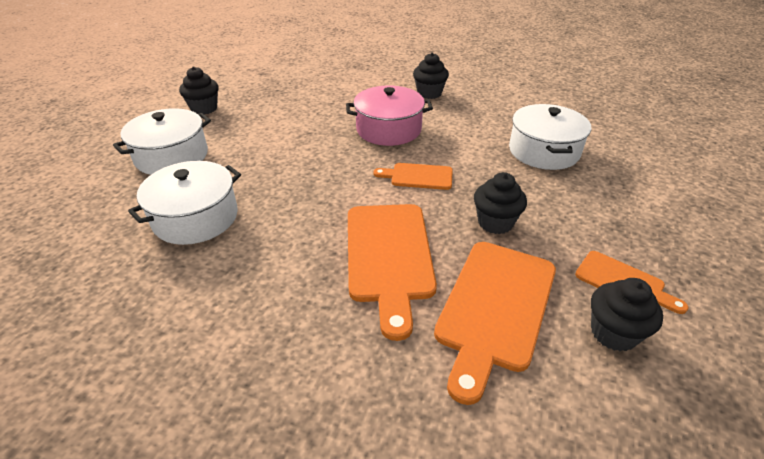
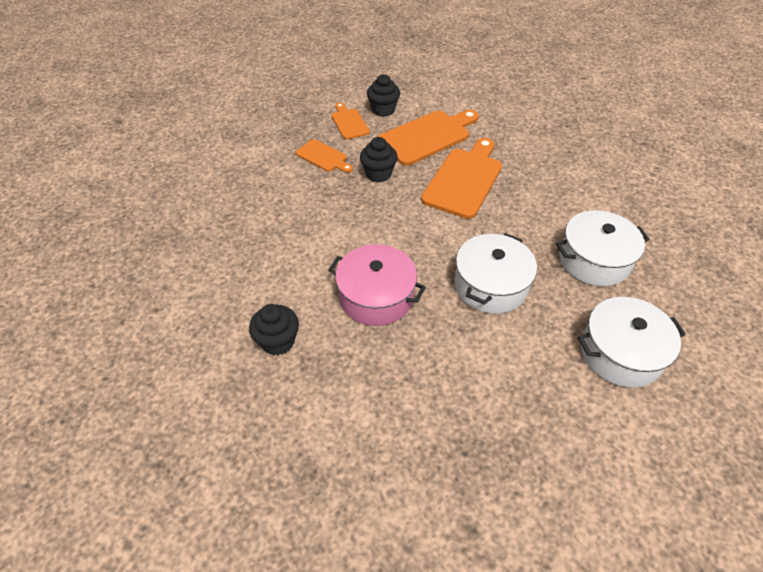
camera: 150 degrees left, 10 degrees up
(204, 108) = (580, 447): black cupcake -> none
(418, 176) = (396, 229): orange cutting board -> orange cutting board (323, 157)
(544, 151) = (271, 211): white pot -> white pot (490, 285)

